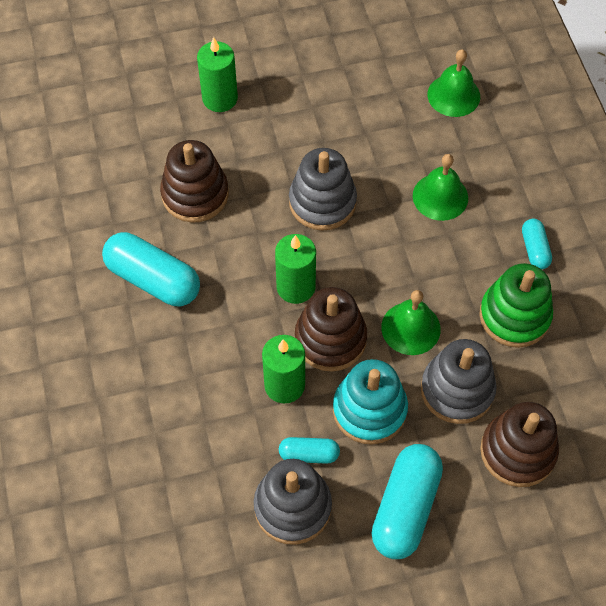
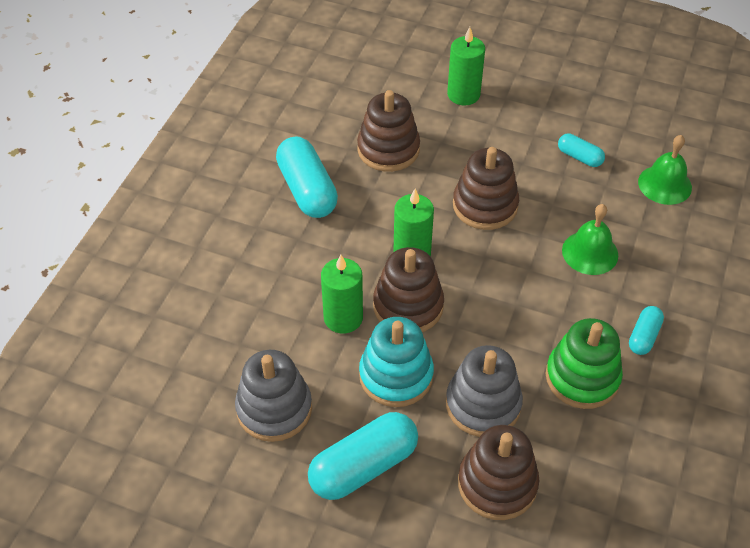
camera: 35 degrees right, 10 degrees down
(309, 454) = (320, 378): turquoise capsule -> turquoise capsule (579, 157)
(322, 202) = (485, 205): grey stacking toy -> brown stacking toy
(410, 328) = (482, 335): green bell -> none

